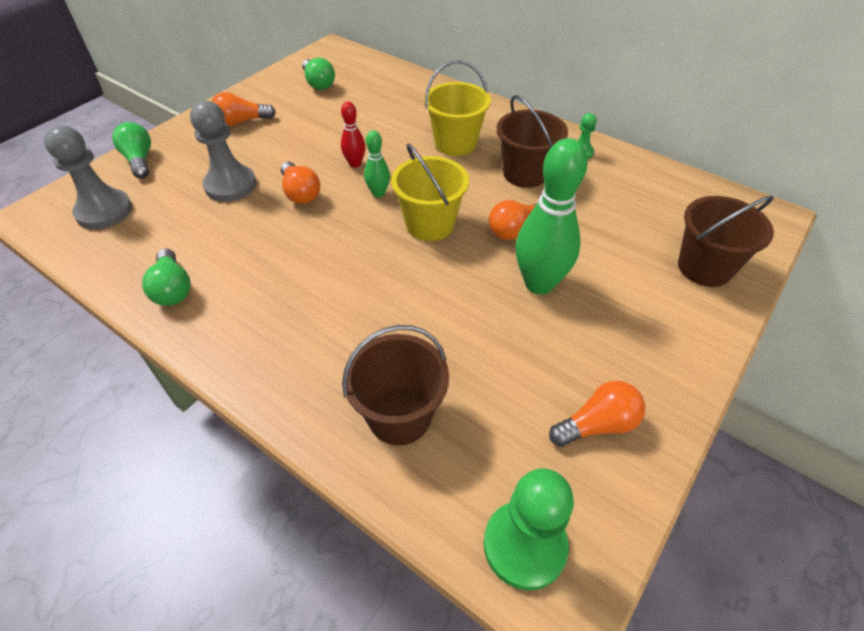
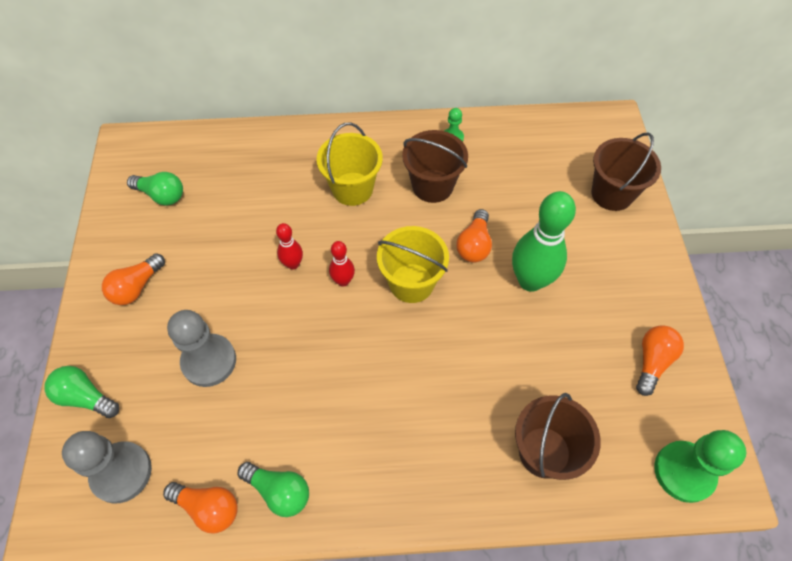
camera: 40 degrees left, 10 degrees up
(300, 193) = (279, 325): orange light bulb -> orange light bulb (208, 508)
(378, 193) = (343, 281): green bowling pin -> red bowling pin

